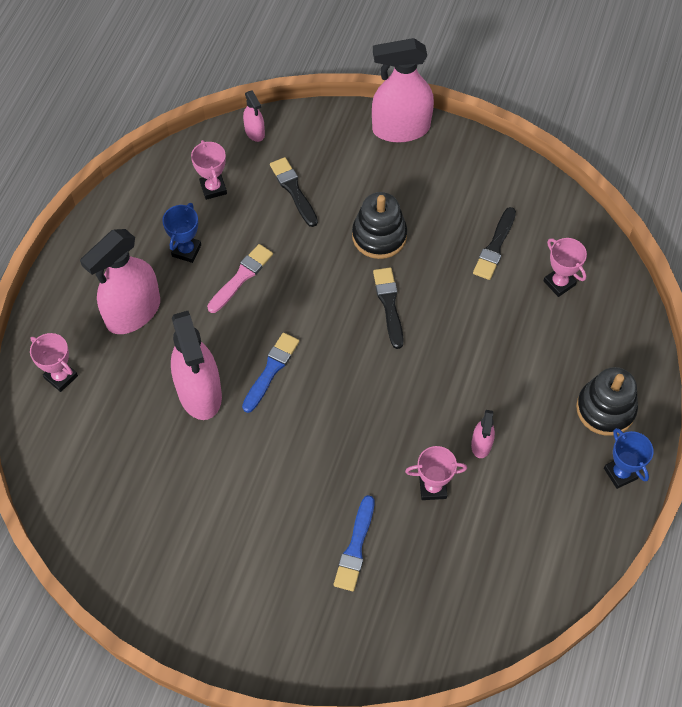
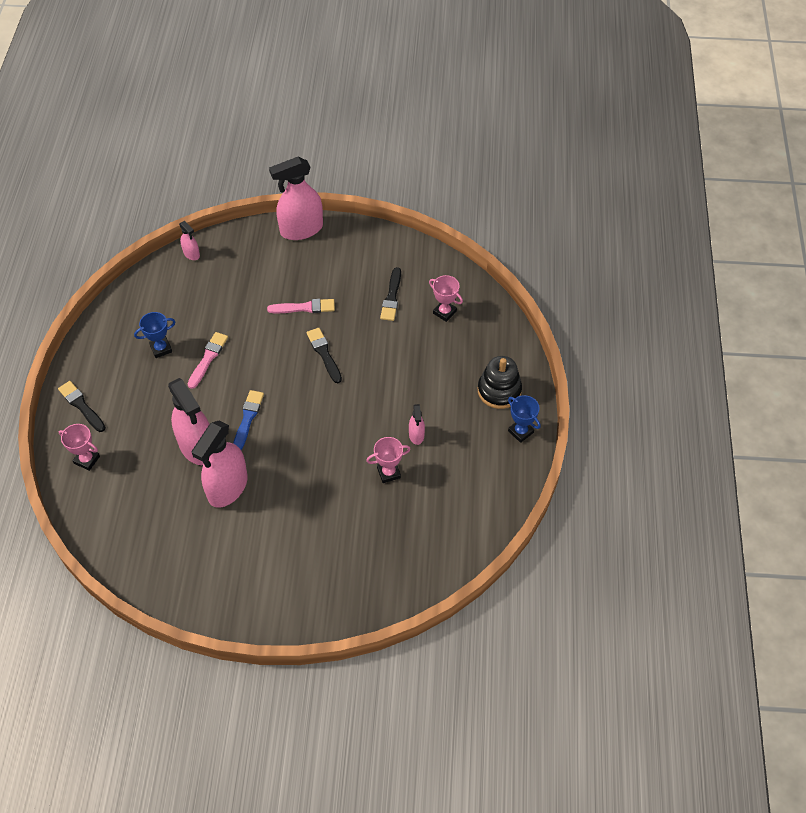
camera: 15 degrees left, 5 degrees down
(133, 312) = (131, 401): pink spray bottle -> pink spray bottle (227, 487)
(186, 250) = (161, 349): blue trophy -> blue trophy turned 60 degrees clockwise
(213, 188) = (170, 300): pink trophy -> none
(293, 190) = (232, 289): black brush -> black brush (81, 405)
(355, 547) = (342, 527): blue brush -> none
(379, 236) = (304, 307): black stacking toy -> pink brush

